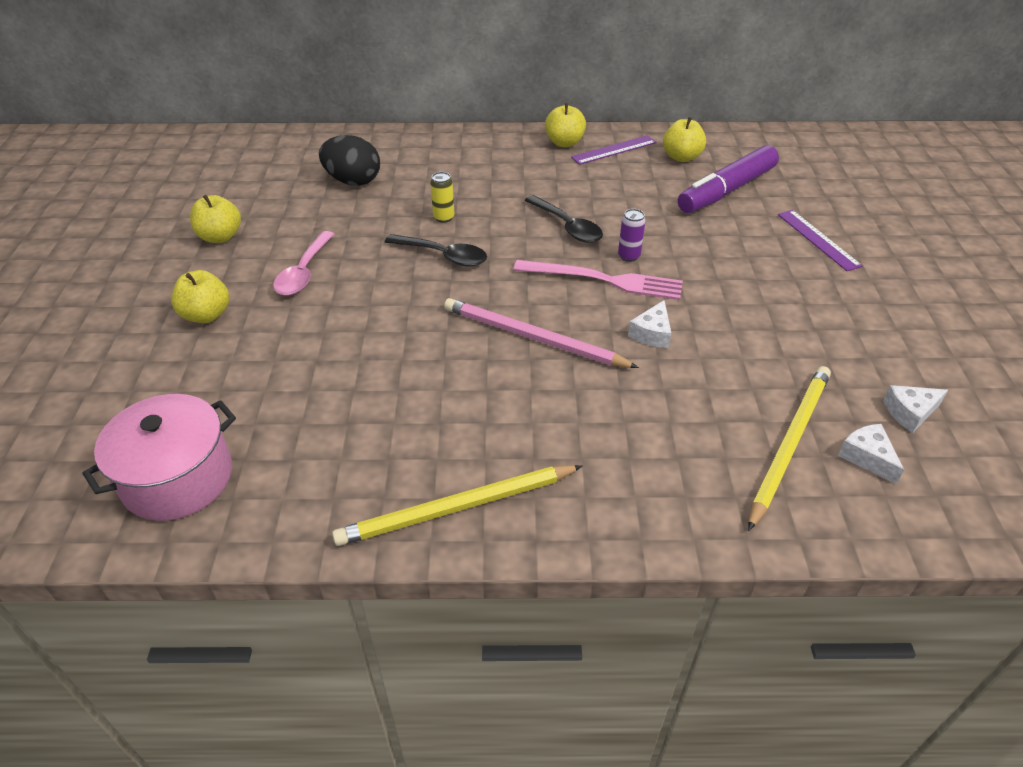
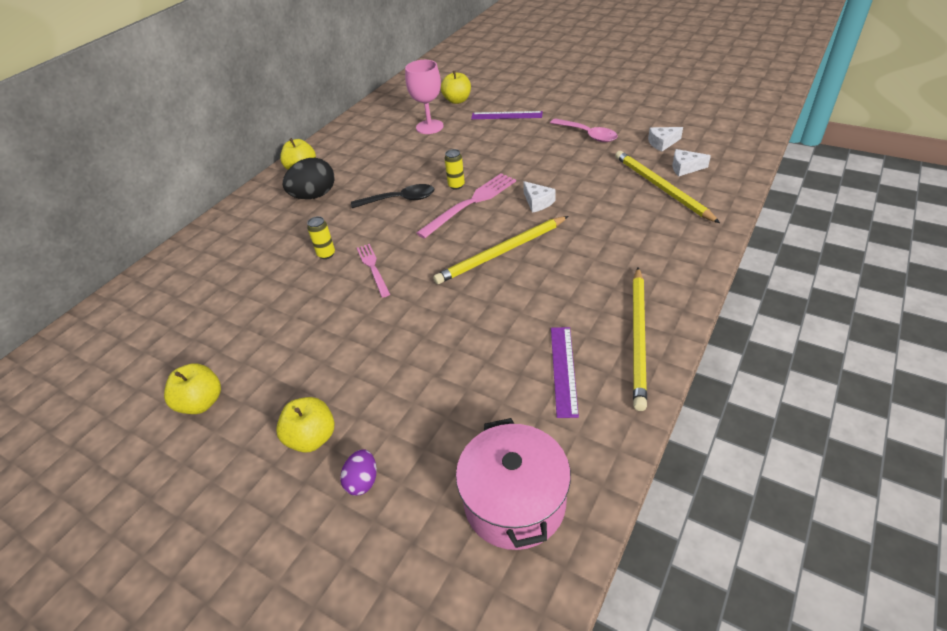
camera: 55 degrees left, 0 degrees up
(170, 366) = (362, 481): none -> purple egg
(304, 272) = (314, 355): pink spoon -> pink spoon (587, 135)
(353, 181) = (218, 291): black egg -> black egg (314, 196)
(443, 256) = (373, 268): black spoon -> pink fork
(533, 337) = (501, 252): pink pencil -> yellow pencil
(614, 150) = (337, 152): purple ruler -> purple ruler (563, 370)
(629, 256) = (456, 185): purple can -> yellow can
(681, 157) = (377, 130): yellow apple -> yellow apple (457, 100)
(726, 190) = (429, 127): purple marker -> pink goblet
(910, 413) = (662, 143): white cheese -> white cheese turned 60 degrees clockwise

